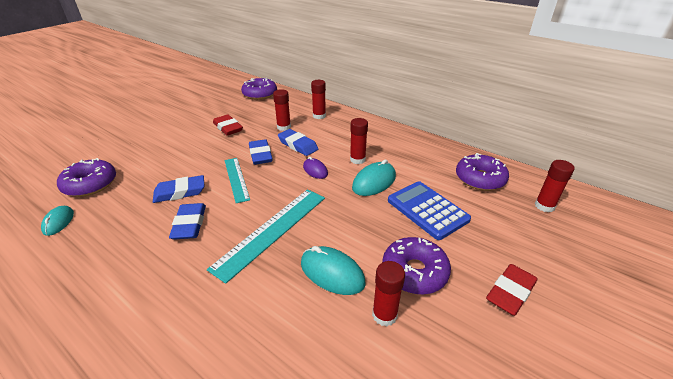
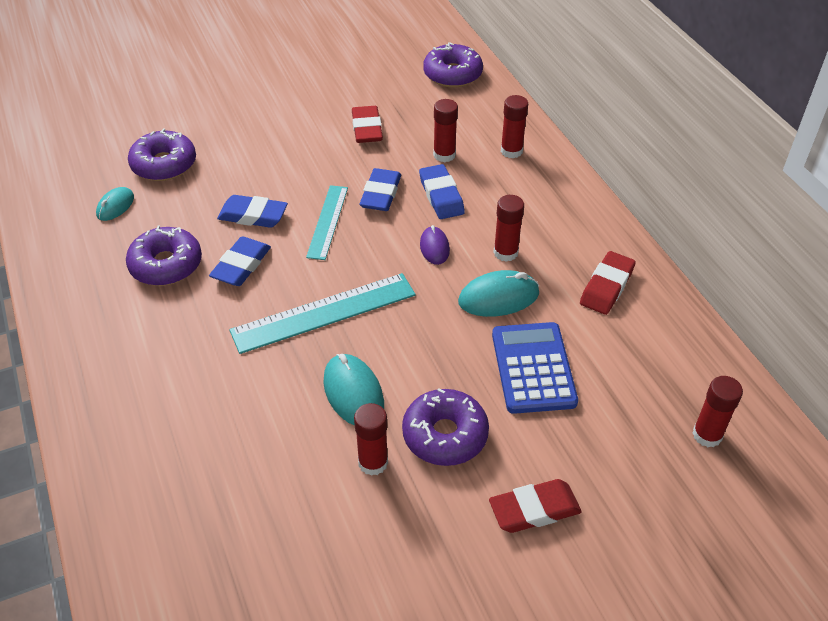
camera: 30 degrees right, 10 degrees up
(424, 157) = (606, 287): none -> red eraser
(480, 179) = (655, 355): purple donut -> purple donut (166, 265)

